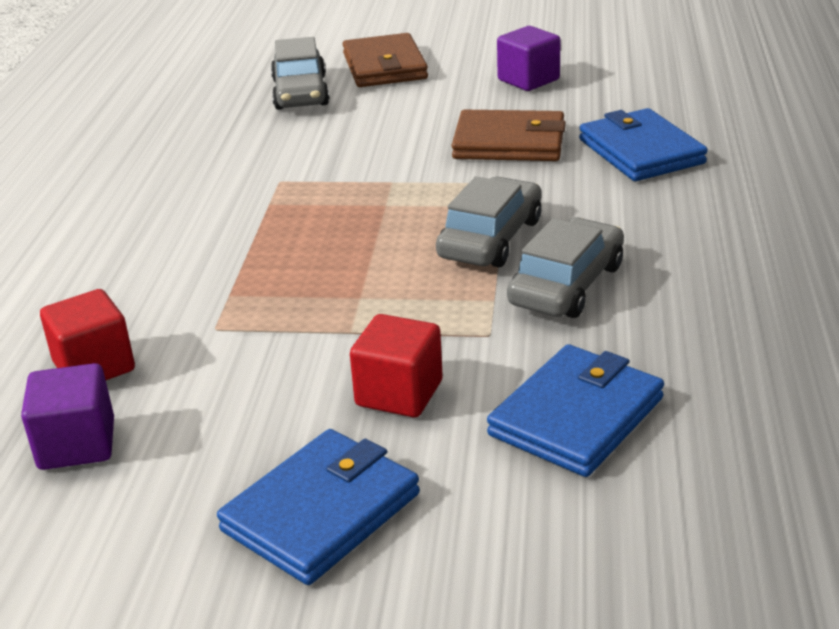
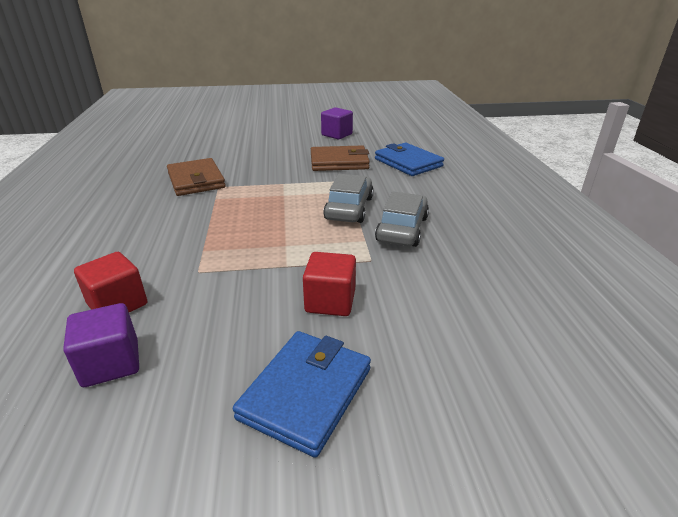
camera: 15 degrees left, 0 degrees up
(300, 92) = (218, 144): grey car -> none
(385, 66) = (261, 132): brown wallet -> brown wallet (196, 180)
(576, 416) = (445, 304): blue wallet -> none

